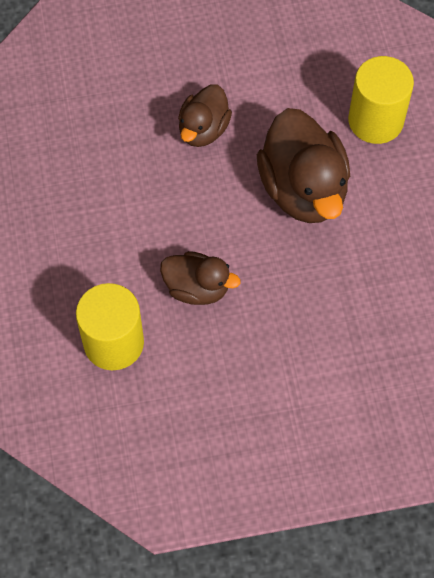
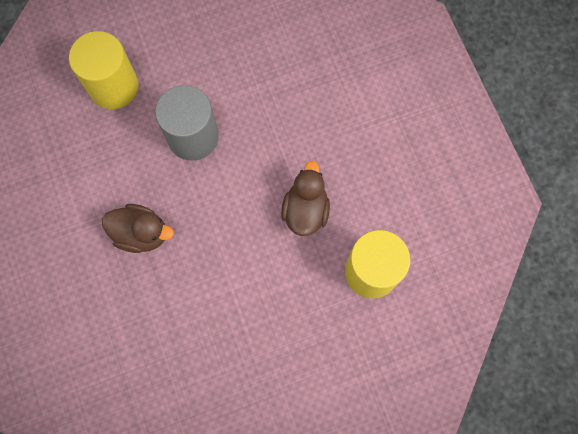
camera: 100 degrees left, 10 degrees up
(303, 189) = (193, 137): brown duck -> grey cylinder

